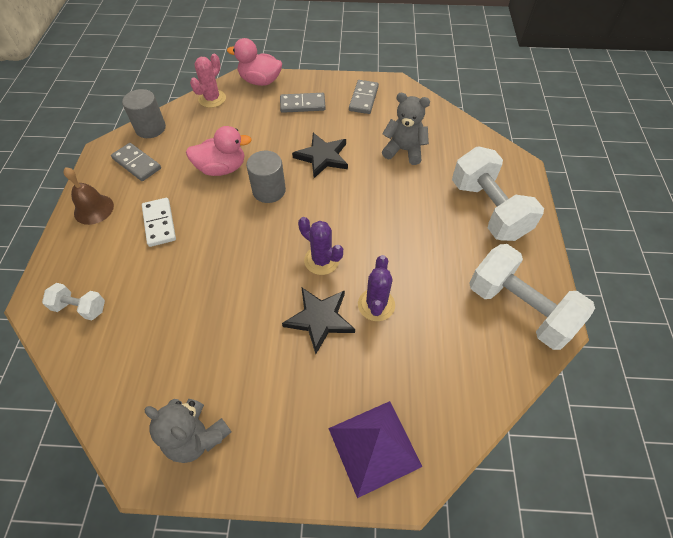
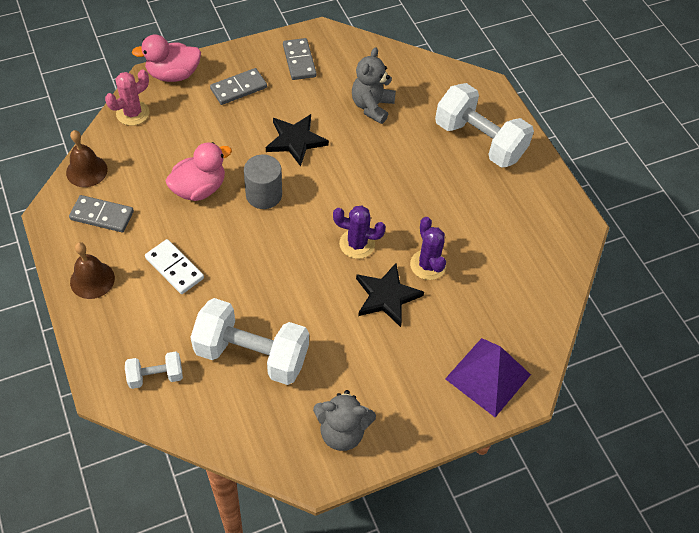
camera: 30 degrees left, 0 degrees up
(150, 128) = (86, 171): grey cylinder -> brown bell
(212, 99) = (133, 113): pink cactus -> pink cactus turned 45 degrees clockwise
(404, 150) = (372, 106): grey teddy bear -> grey teddy bear turned 60 degrees counterclockwise
(519, 308) = (546, 222): white dumbbell -> white dumbbell (252, 354)

